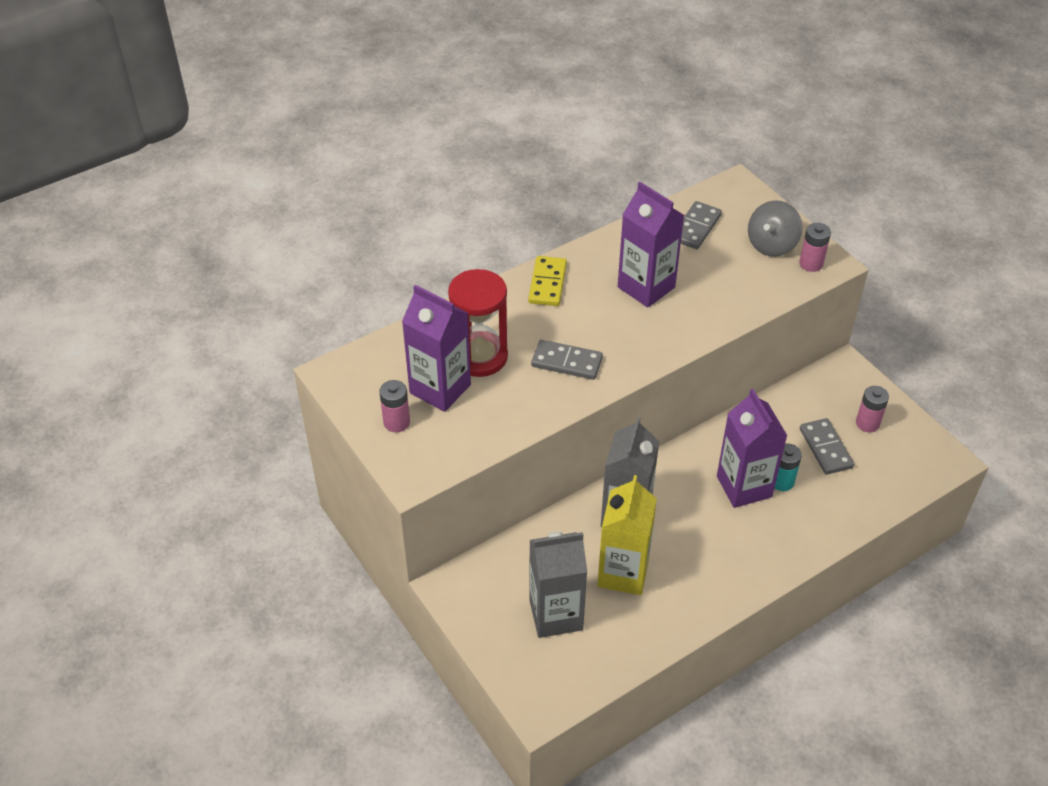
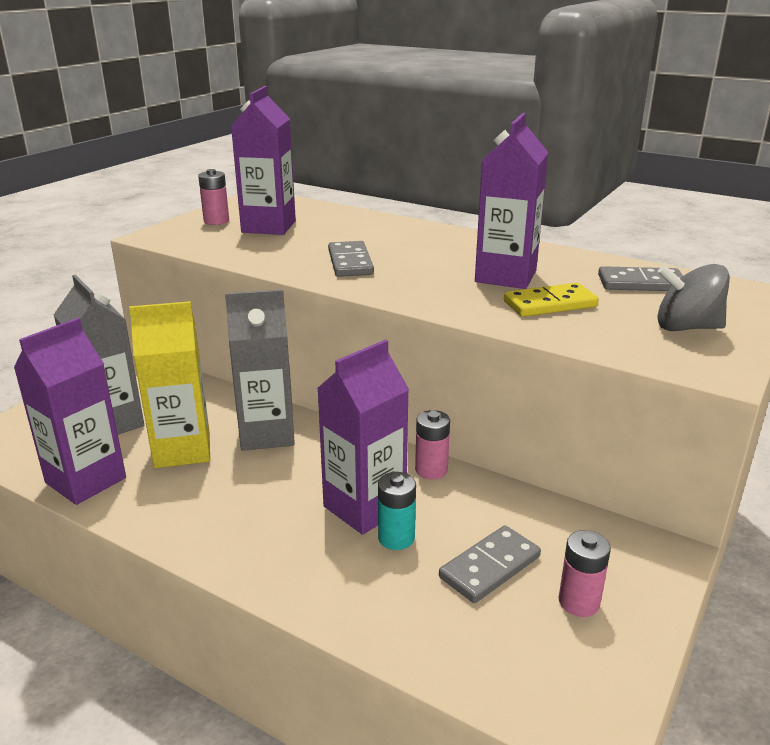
camera: 65 degrees right, 20 degrees down
(480, 356) = (323, 232): red hourglass -> none
(547, 283) = (451, 238): yellow domino -> yellow domino (550, 304)
(637, 641) = (86, 480): none -> purple carton
(811, 264) = (694, 358): pink battery -> pink battery (431, 470)

